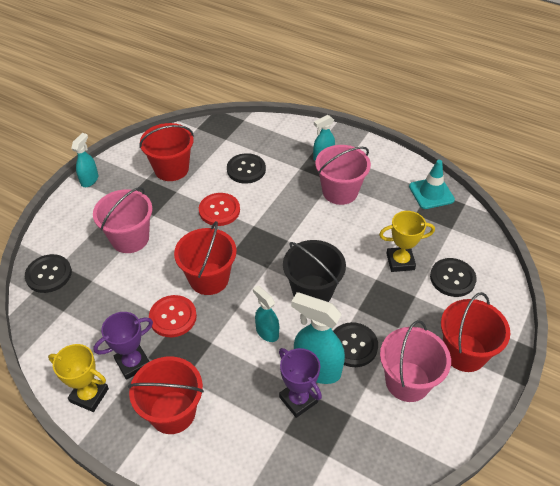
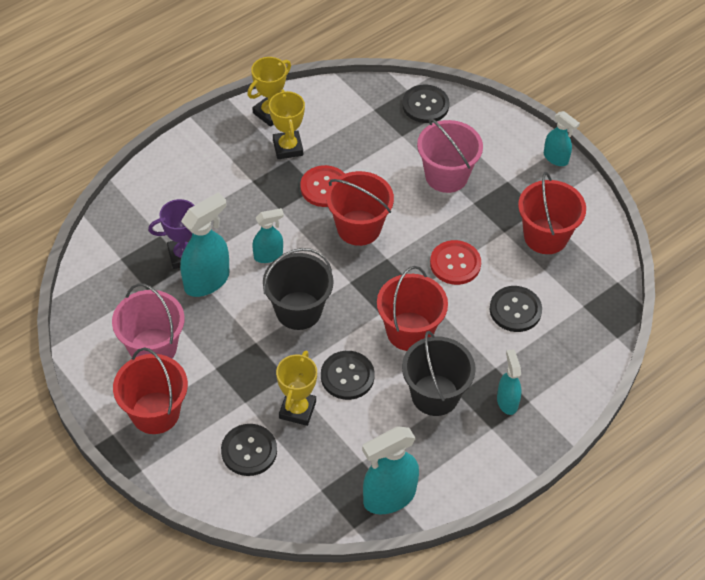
camera: 110 degrees right, 5 degrees up
(133, 363) = (288, 148): purple trophy -> yellow trophy
(172, 412) = (223, 164): red bucket -> red bucket (409, 331)
(340, 191) = (435, 395): pink bucket -> black bucket
(353, 345) = (215, 320): black button -> black button (347, 376)
(431, 193) = (389, 497): turquoise traffic cone -> turquoise spray bottle

